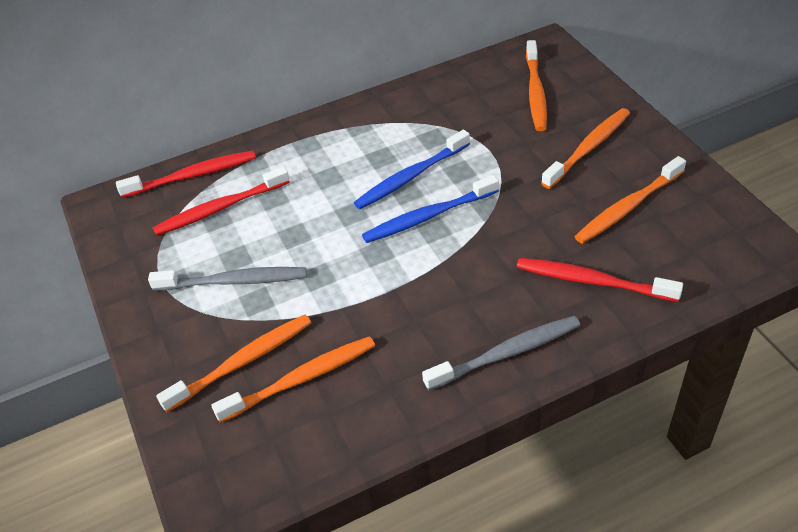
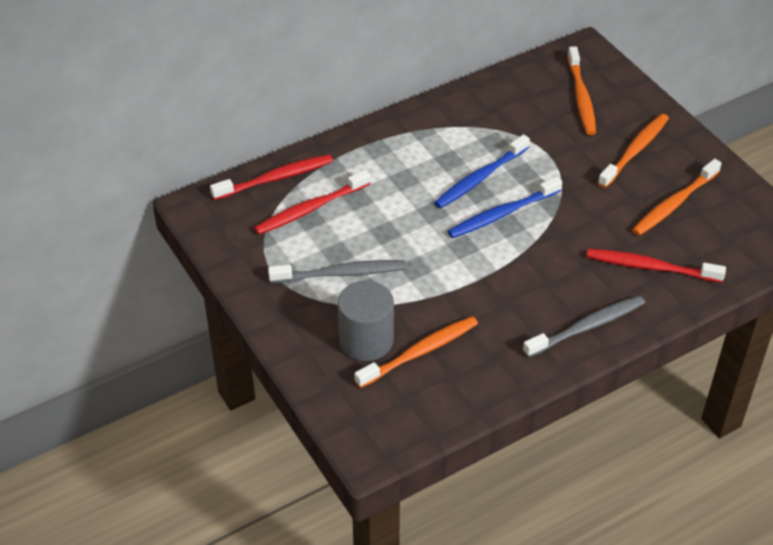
camera: 10 degrees left, 0 degrees up
(242, 362) = (366, 340): orange toothbrush -> grey cylinder

